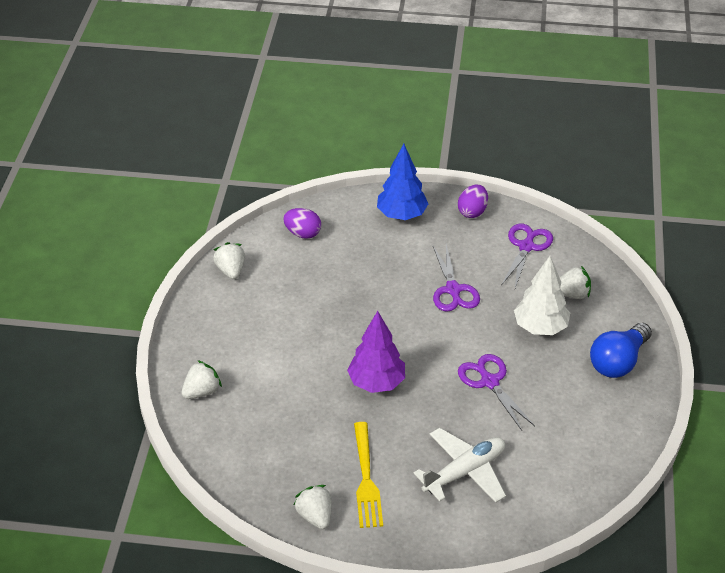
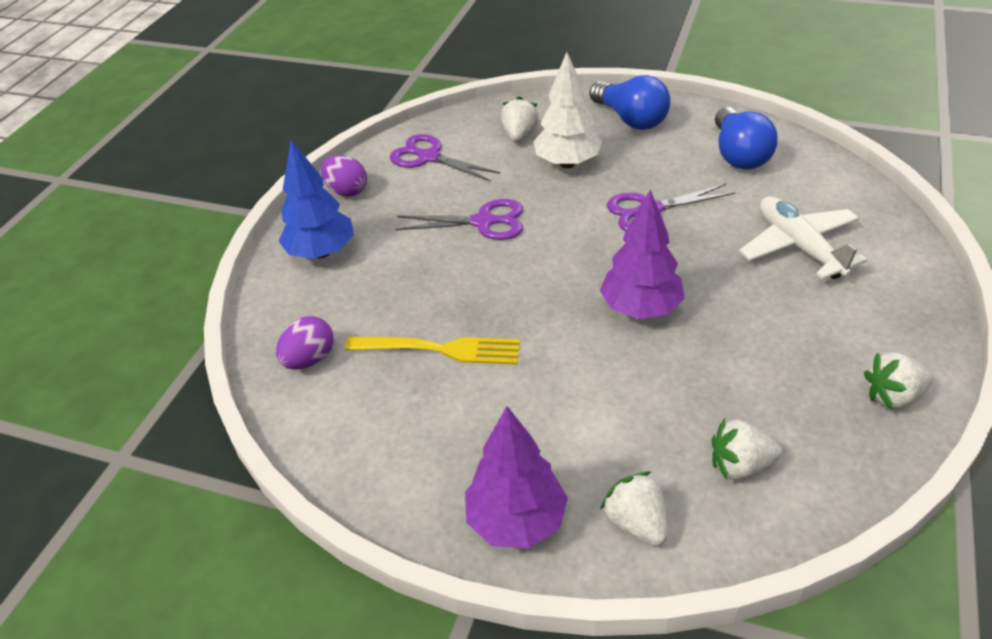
camera: 75 degrees left, 0 degrees up
(198, 342) = (516, 521): none -> purple tree
(231, 270) = (357, 460): white strawberry -> white strawberry (740, 465)
(366, 479) = (817, 336): yellow fork -> yellow fork (440, 349)
(583, 435) = (738, 154): none -> blue light bulb

